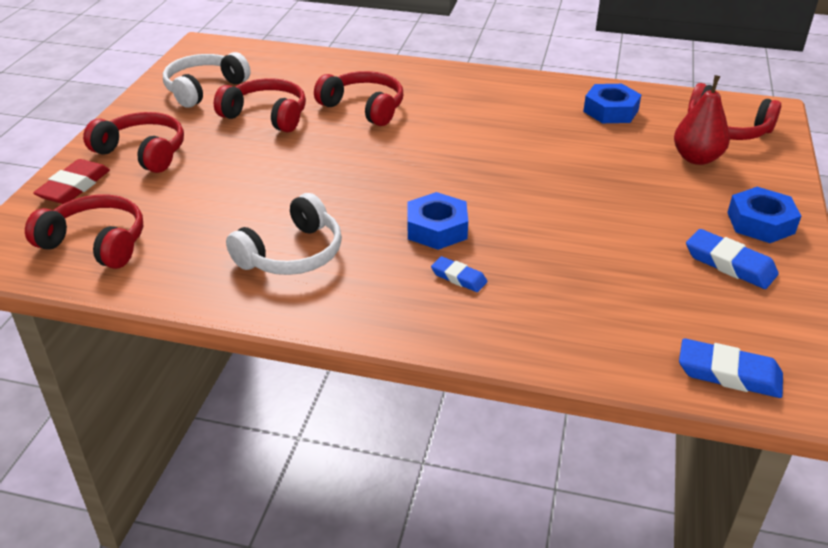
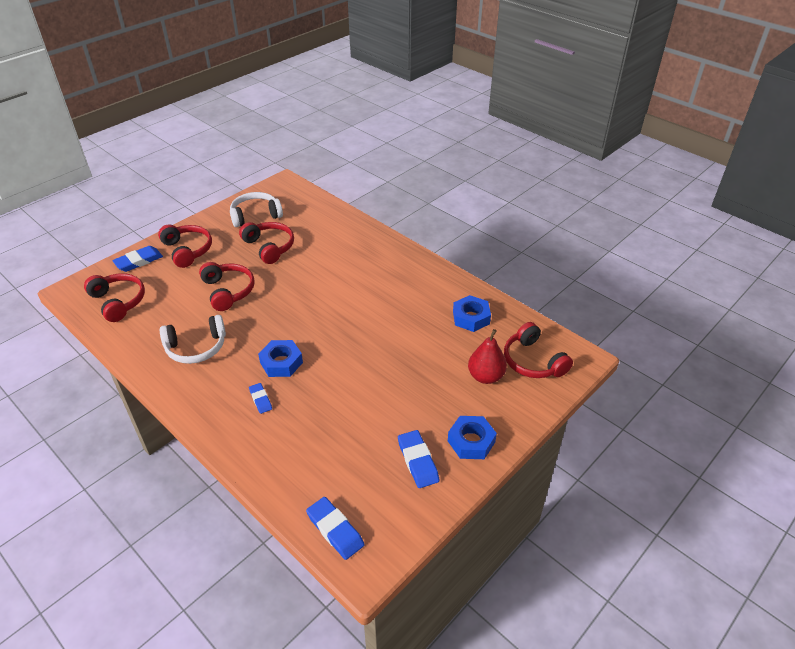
camera: 30 degrees right, 5 degrees up
(74, 187) = (138, 261): red eraser -> blue eraser
(364, 108) = (326, 260): red headphones -> red headphones (228, 291)

